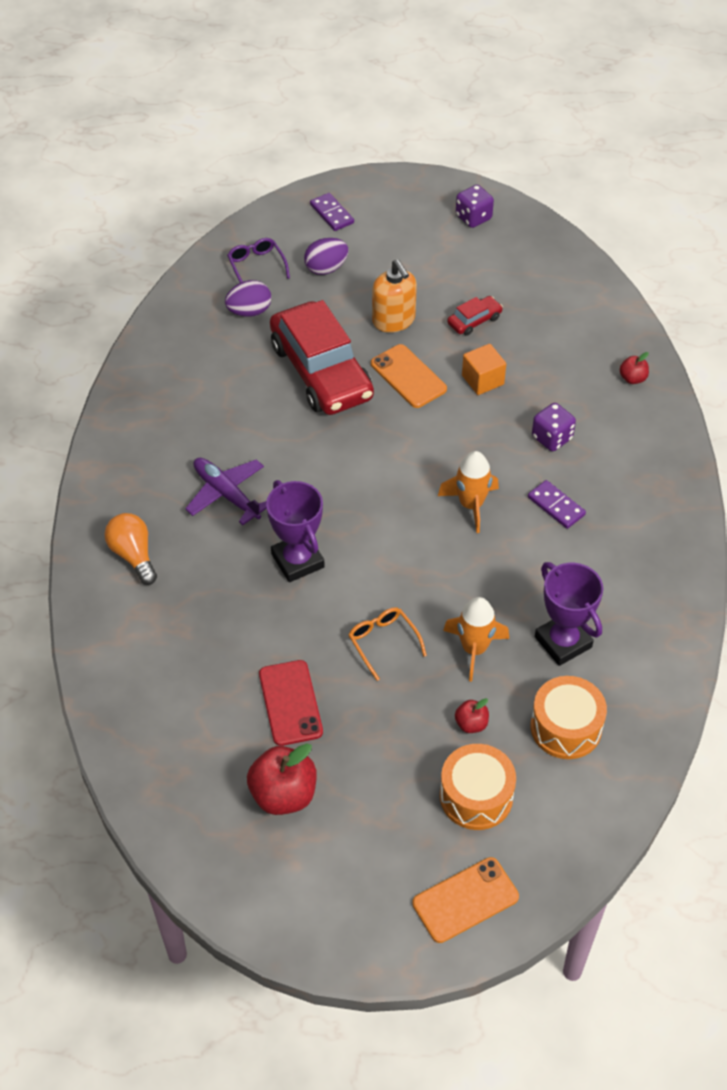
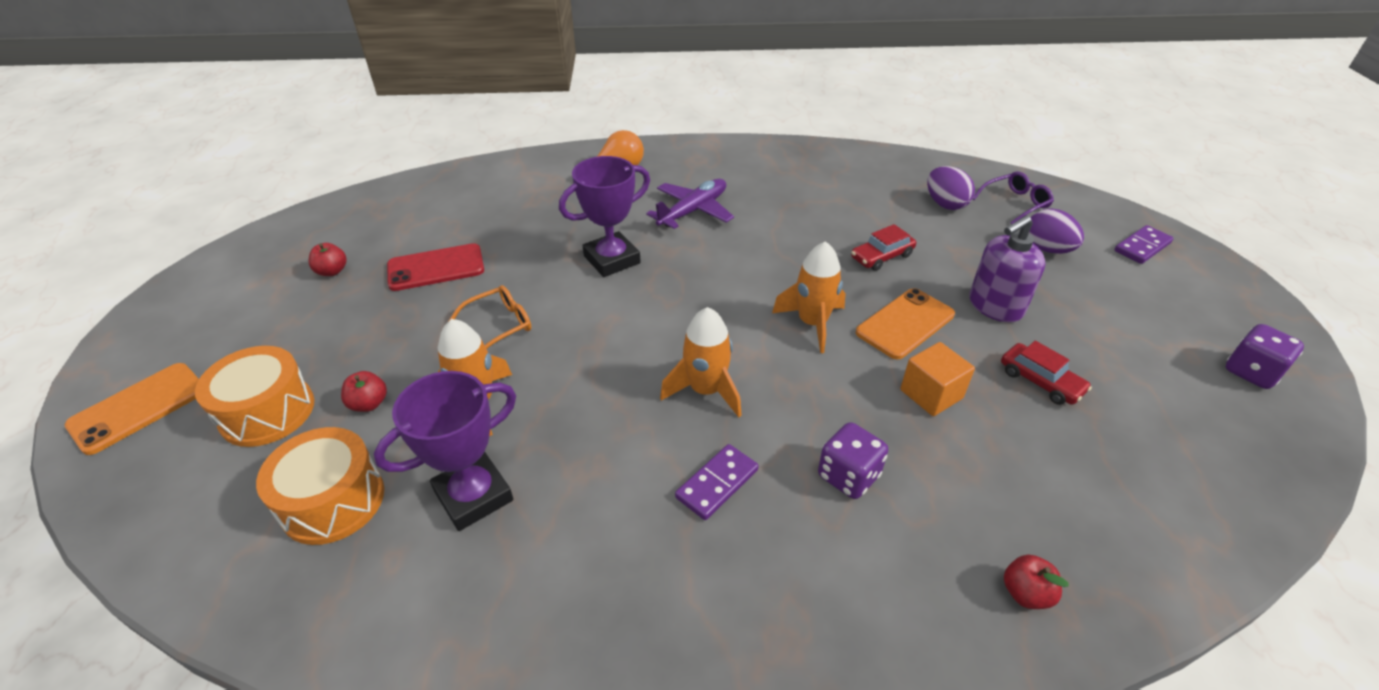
camera: 85 degrees right, 10 degrees down
(283, 794) = (332, 271): red apple -> red apple, size x0.51
(321, 371) = (881, 256): red car -> red car, size x0.42
(394, 320) = (995, 306): orange soap dispenser -> purple soap dispenser
(402, 431) = (812, 323): none -> orange rocket
(465, 900) = (138, 408): orange phone -> orange phone turned 75 degrees clockwise

